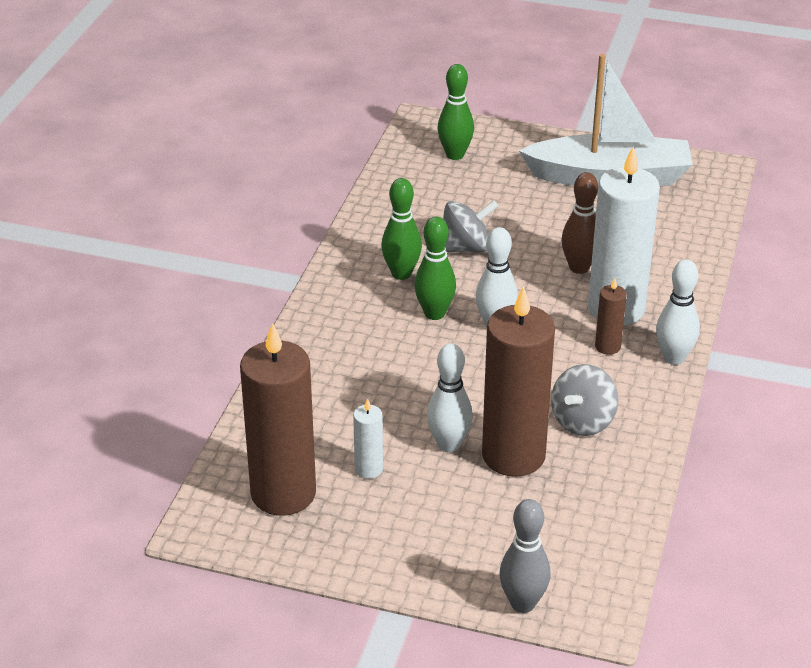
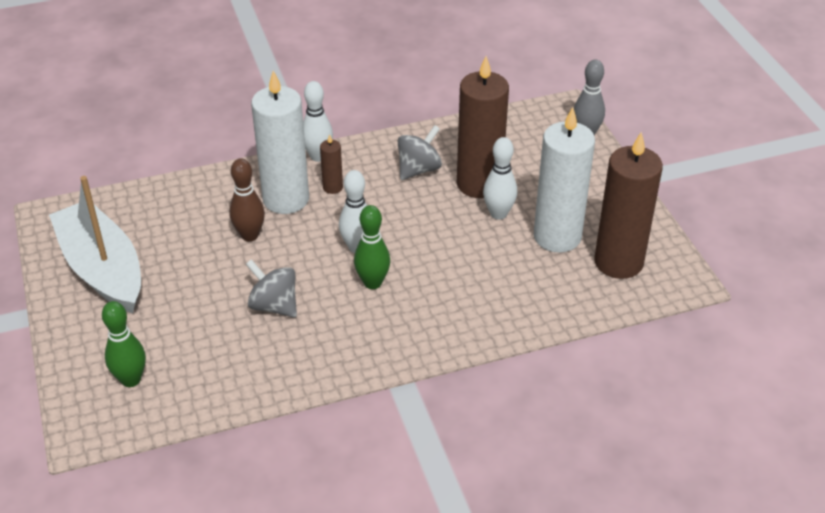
camera: 125 degrees left, 5 degrees up
(368, 469) = (557, 236): white candle -> white candle, size x2.27
(401, 273) = (339, 325): green bowling pin -> none
(583, 421) = (419, 169): grey spinning top -> grey spinning top turned 45 degrees counterclockwise

